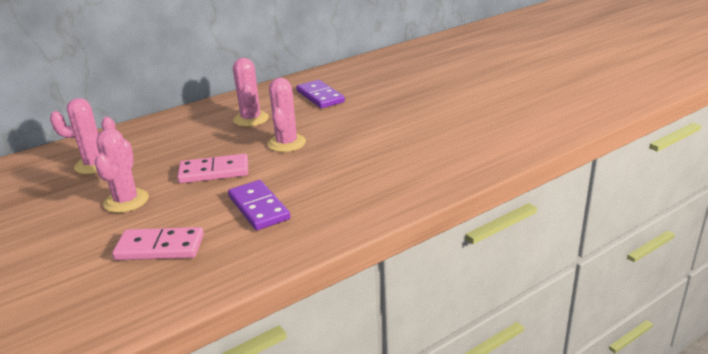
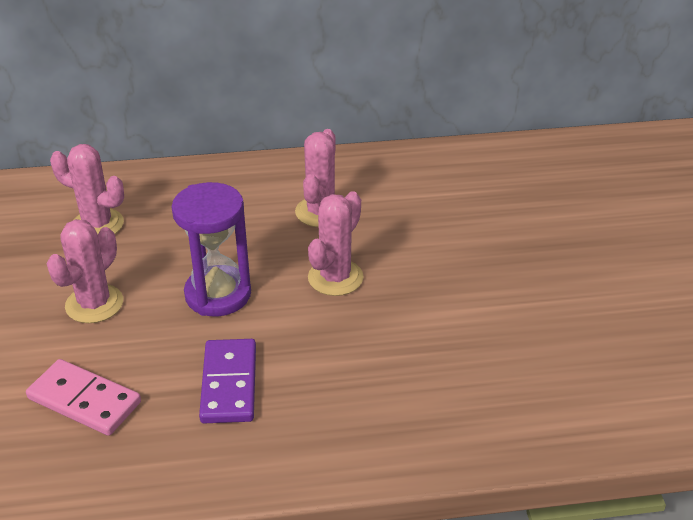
camera: 25 degrees right, 10 degrees up
(214, 172) = (218, 294): pink domino -> purple hourglass
(320, 96) = (436, 201): purple domino -> none

